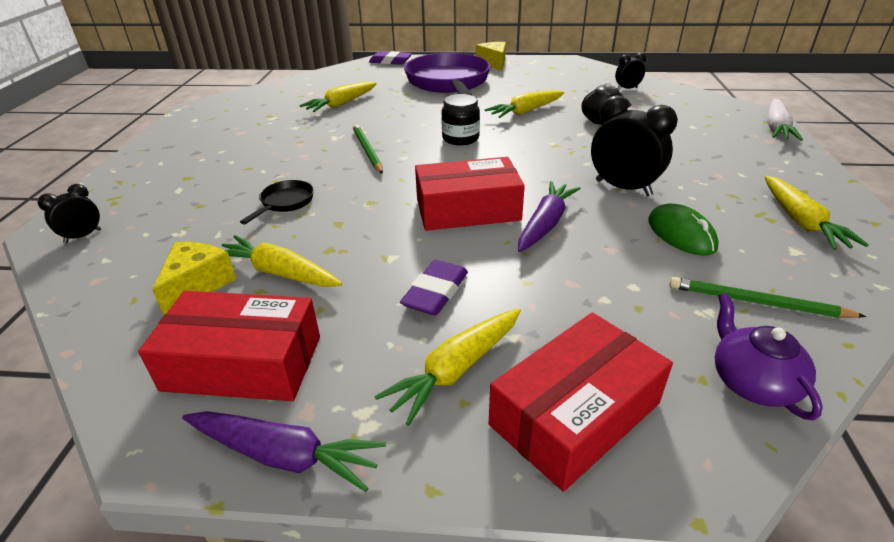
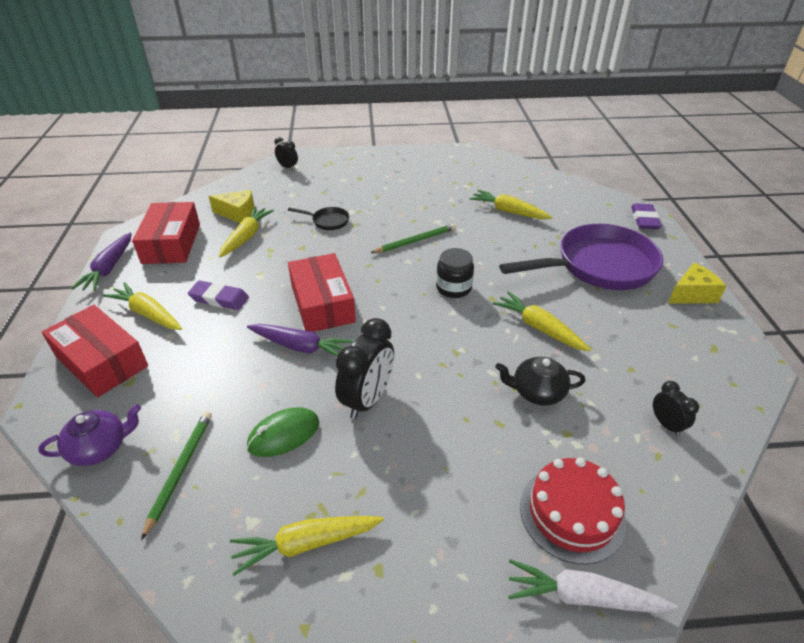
camera: 80 degrees right, 5 degrees up
(714, 123) = (572, 513): none -> red cake

